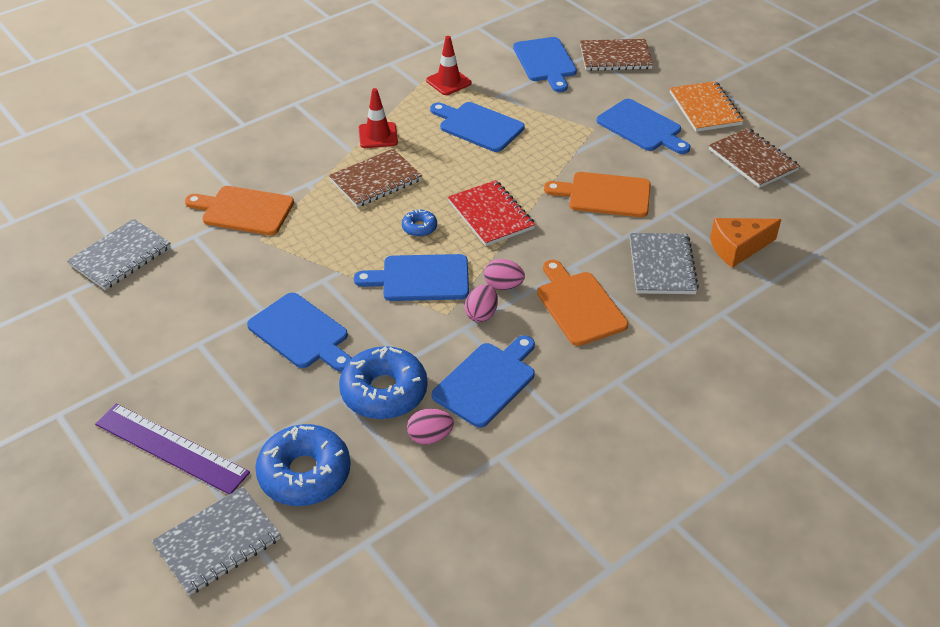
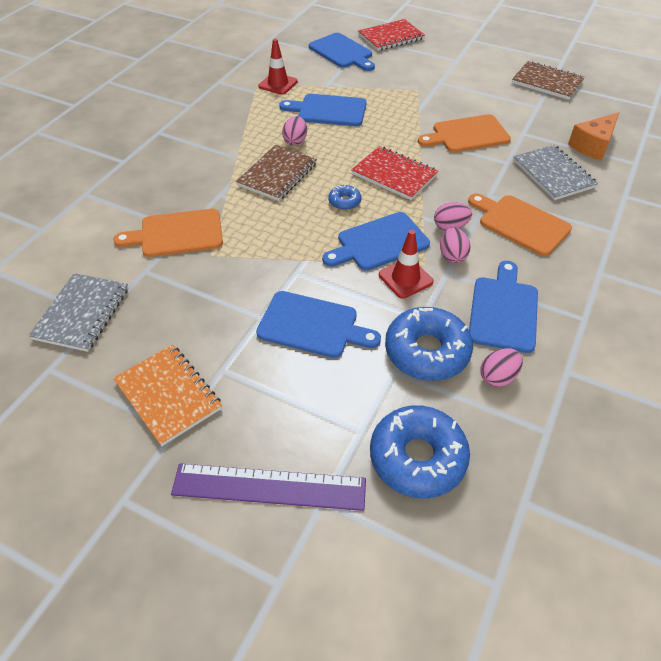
camera: 25 degrees left, 5 degrees up
(217, 542) = (389, 567): grey notebook -> none
(378, 135) = (251, 139): red traffic cone -> red traffic cone (405, 278)
(419, 150) = (295, 141): none -> pink egg
(615, 57) = (391, 37): brown notebook -> red notebook
(641, 127) = (451, 80): blue cutting board -> none
(705, 108) = (484, 56): orange notebook -> orange notebook (168, 395)

